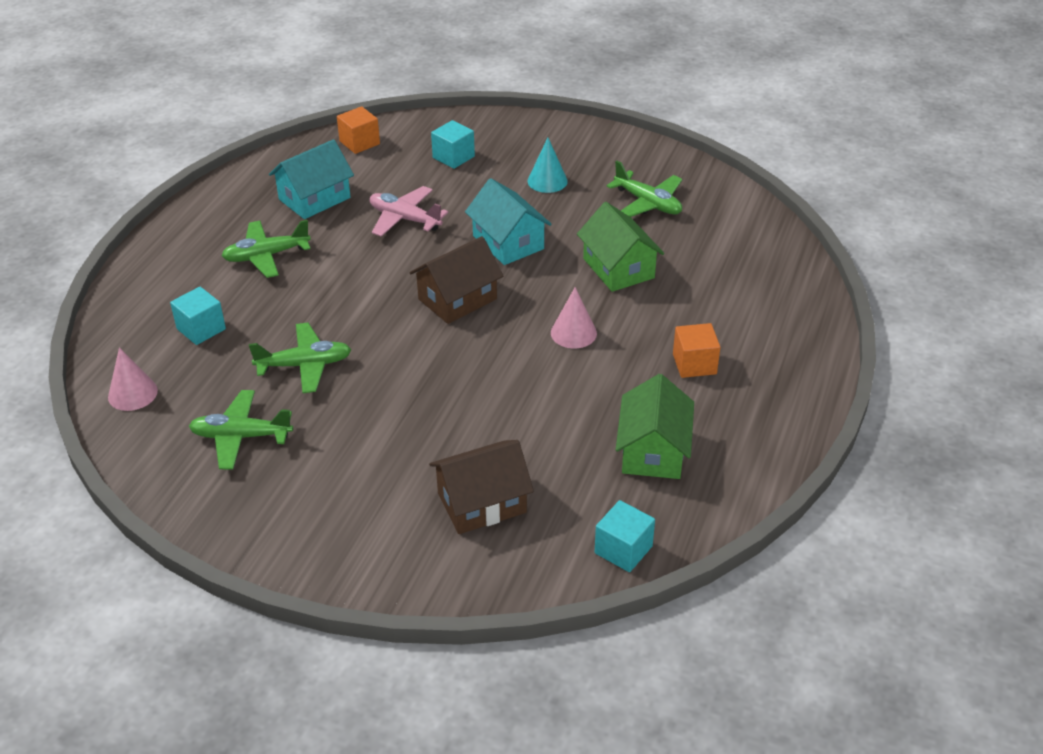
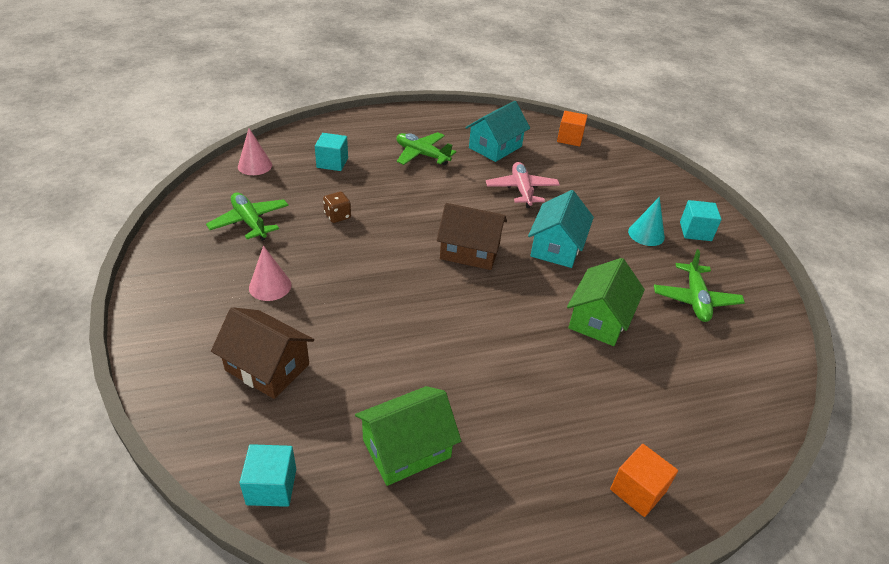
camera: 50 degrees right, 0 degrees up
(304, 365) = (337, 216): green plane -> brown dice
(314, 199) = (495, 147): turquoise house -> turquoise house turned 60 degrees counterclockwise
(453, 157) = (610, 181): turquoise cube -> turquoise cube (695, 231)
(573, 333) = (498, 329): pink cone -> pink cone (270, 286)
(694, 364) = (539, 425): orange cube -> orange cube (638, 490)

